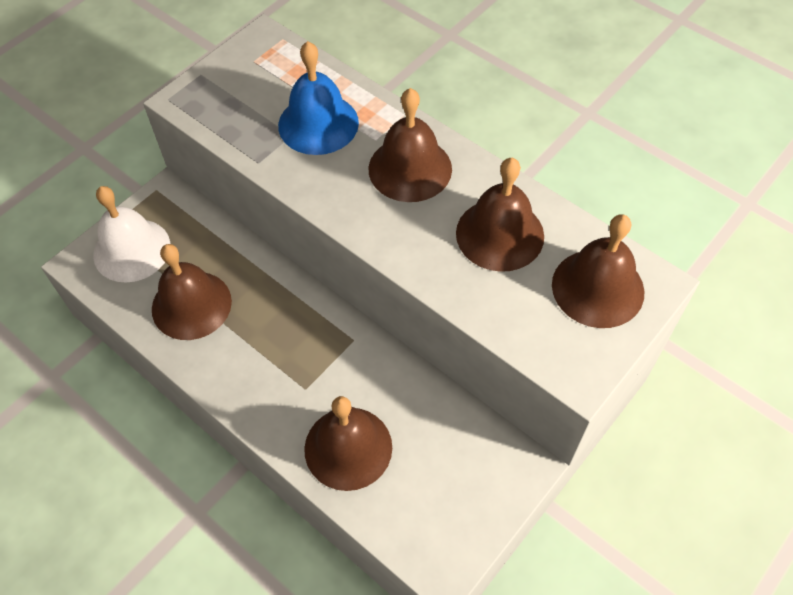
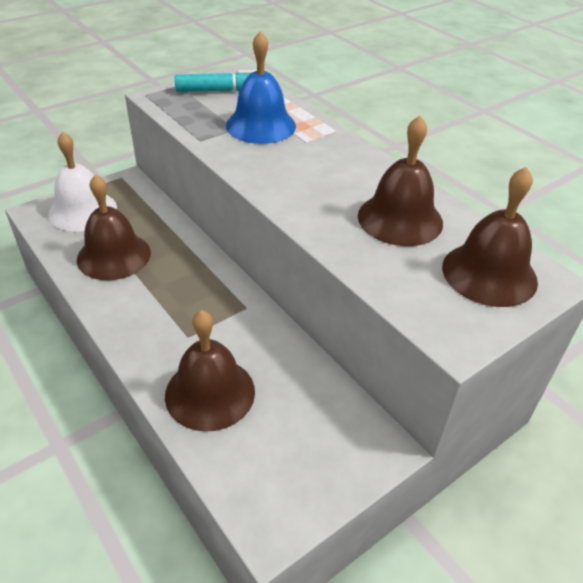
camera: 10 degrees right, 15 degrees down
(254, 73) = (221, 90): none -> turquoise marker
(410, 168) = (330, 163): brown bell -> none

